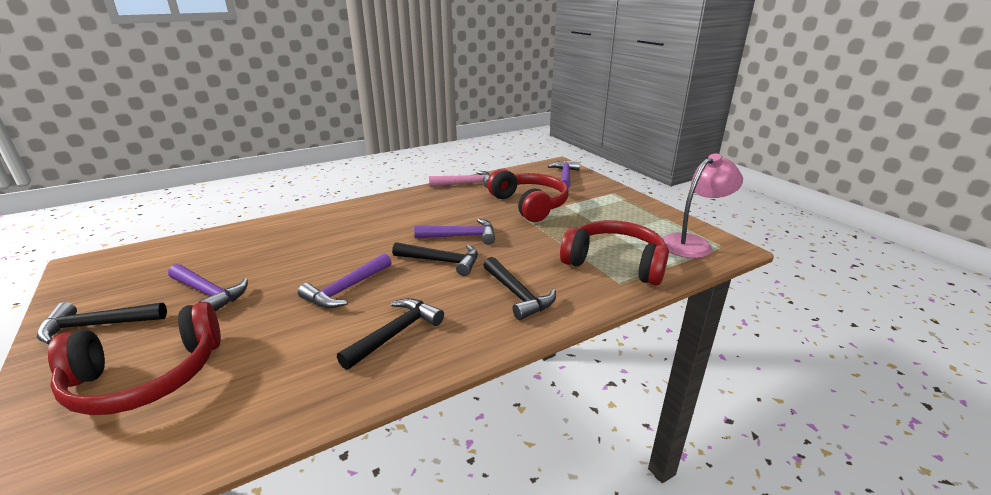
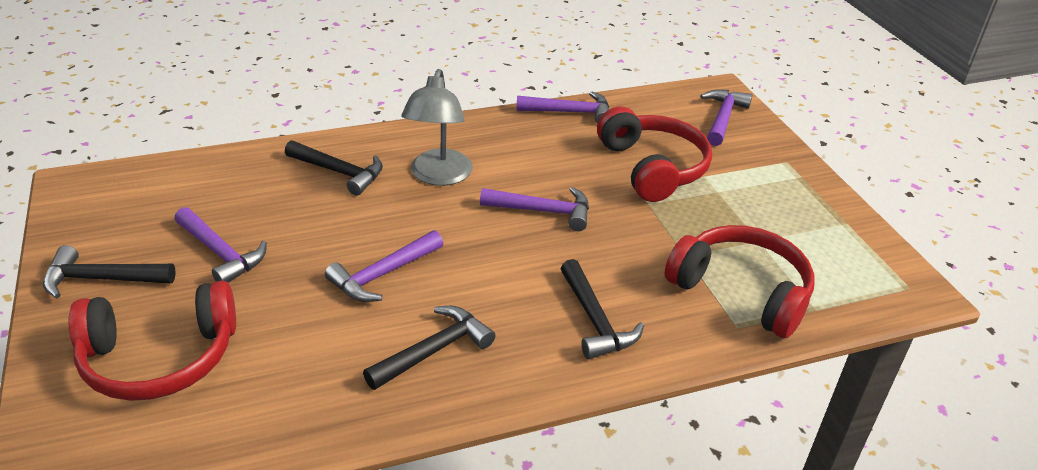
camera: 10 degrees right, 10 degrees up
(381, 226) = (438, 176): none -> grey lamp
(442, 261) = (509, 250): black hammer -> black hammer (339, 172)
(466, 184) = (570, 112): pink hammer -> purple hammer
(693, 243) = (867, 275): pink lamp -> none

